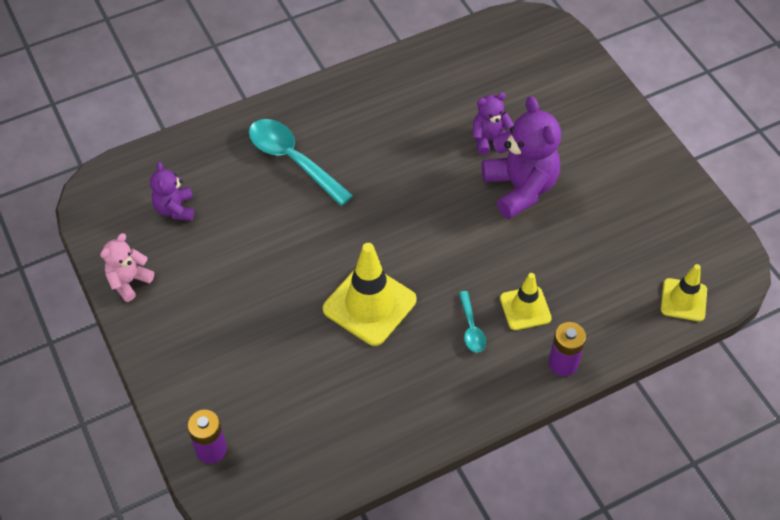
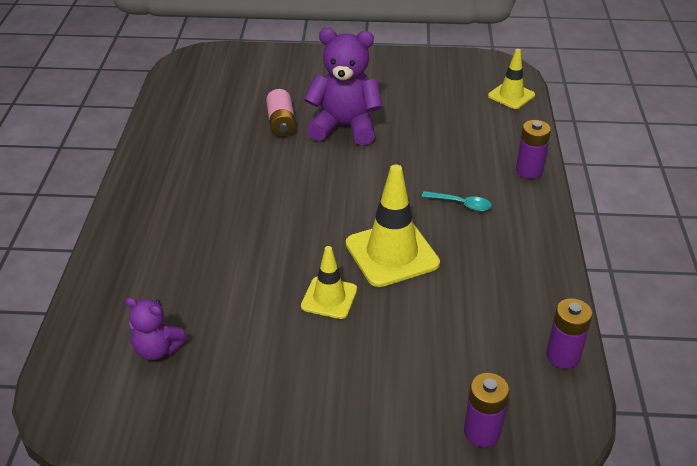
camera: 60 degrees left, 15 degrees down
(129, 281) = (217, 425): pink teddy bear -> none
(293, 160) = (185, 241): turquoise spoon -> none
(324, 478) = (563, 356): none -> purple battery
(489, 139) = (281, 123): purple teddy bear -> pink battery
(525, 308) = (463, 169): yellow traffic cone -> yellow traffic cone (329, 298)

